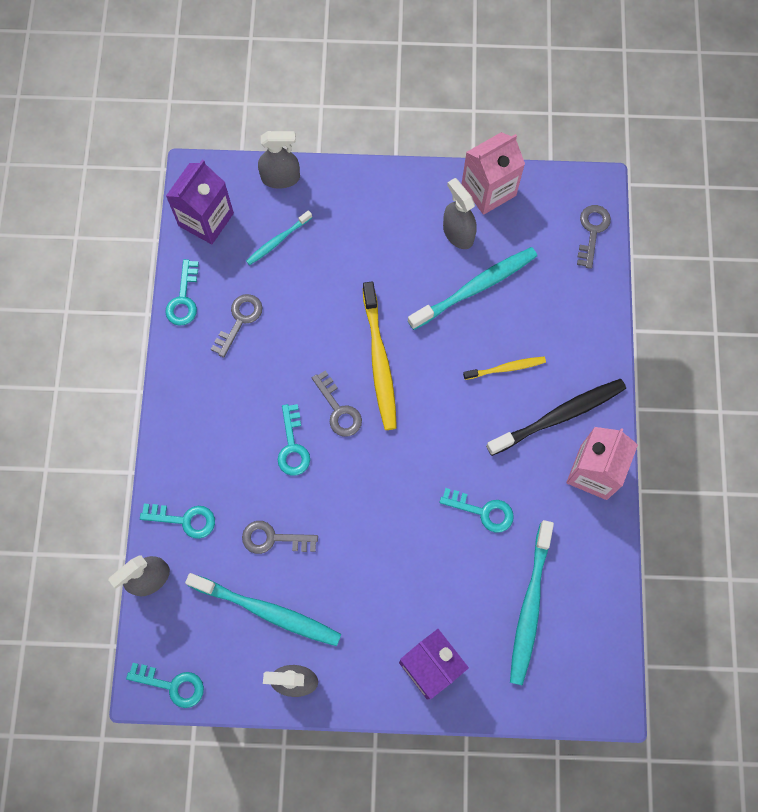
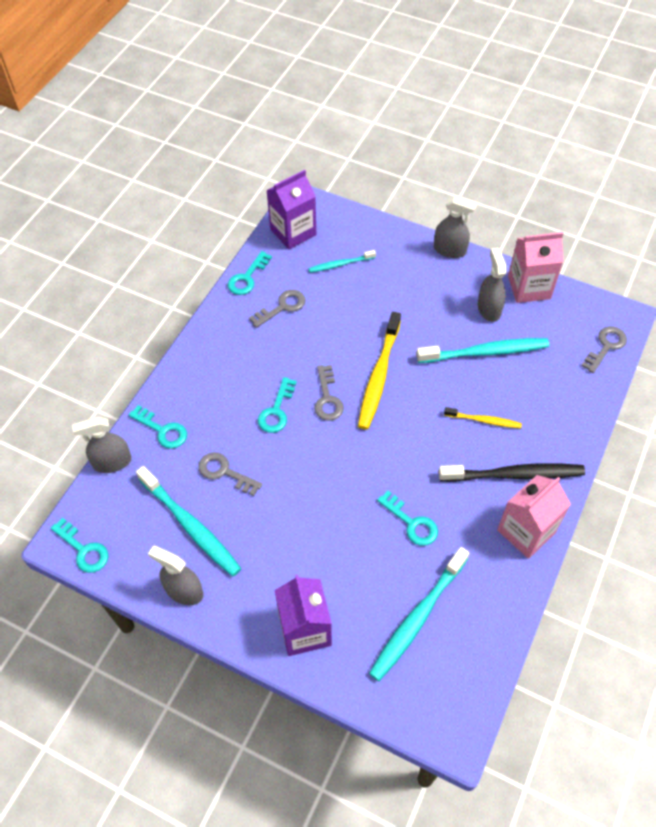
camera: 25 degrees right, 15 degrees down
(280, 178) = (364, 224): grey spray bottle -> grey spray bottle (450, 250)

